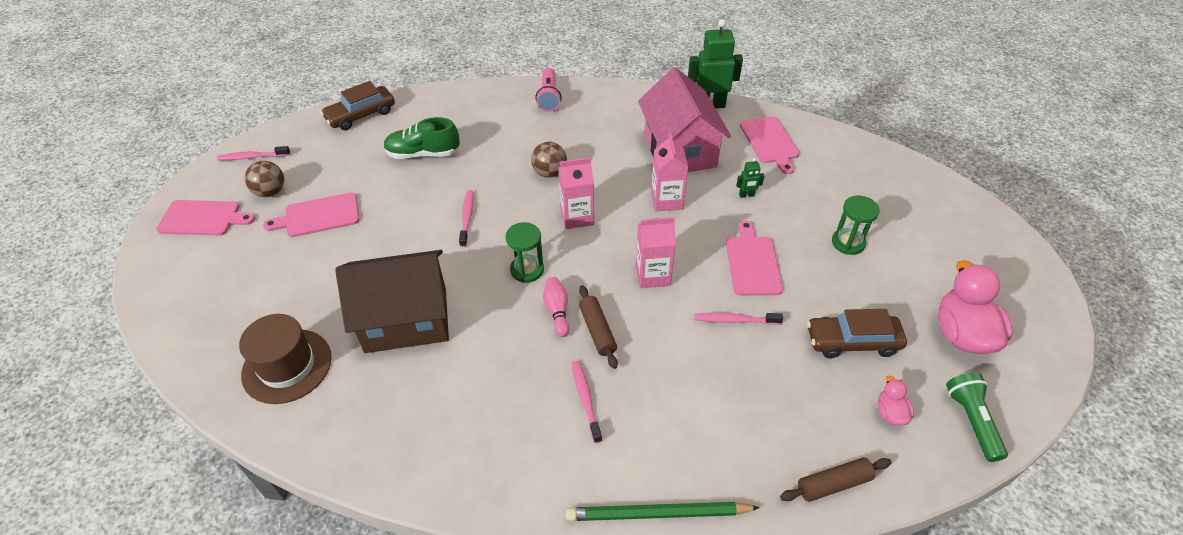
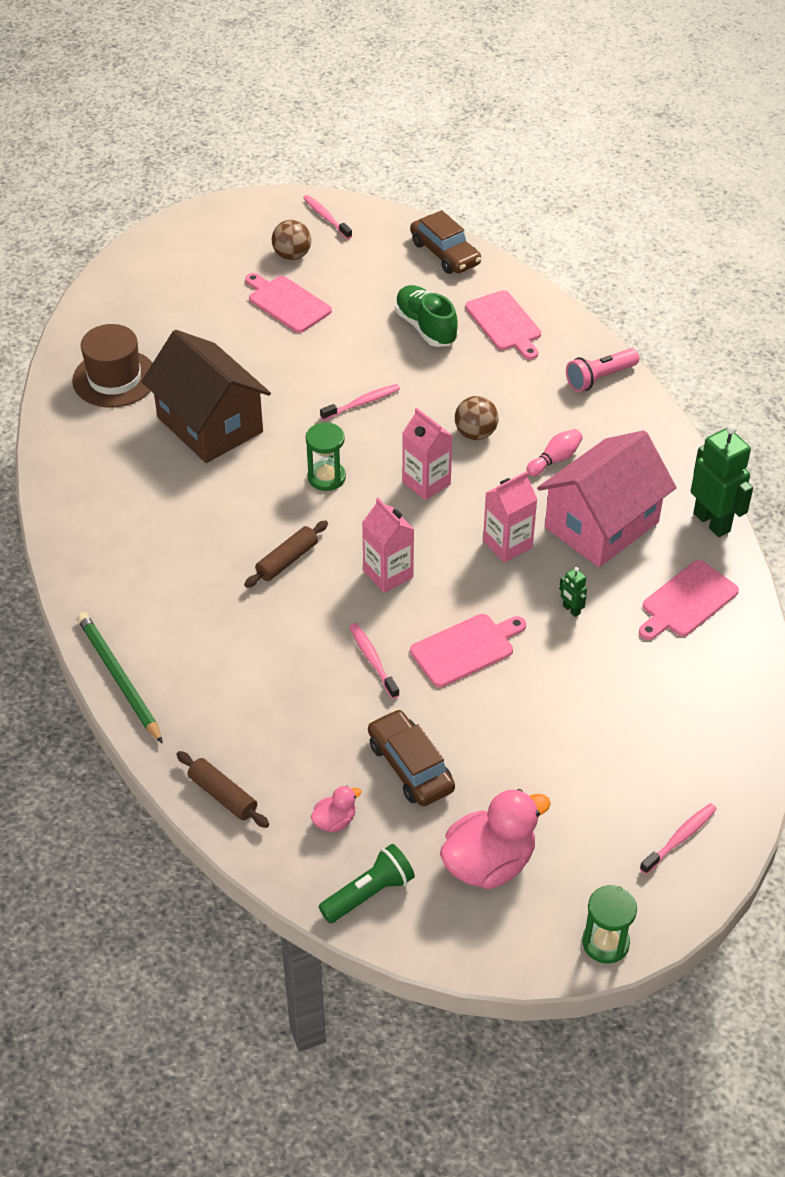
camera: 60 degrees right, 0 degrees up
(203, 218) = (229, 234): pink cutting board -> pink cutting board (505, 323)
(361, 115) = (445, 253): brown car -> brown car turned 150 degrees counterclockwise
(557, 311) = (291, 521): pink bowling pin -> pink bowling pin (555, 459)
(585, 399) = (203, 584): pink toothbrush -> pink toothbrush (680, 838)
(848, 243) = (561, 724): green hourglass -> green hourglass (605, 943)

